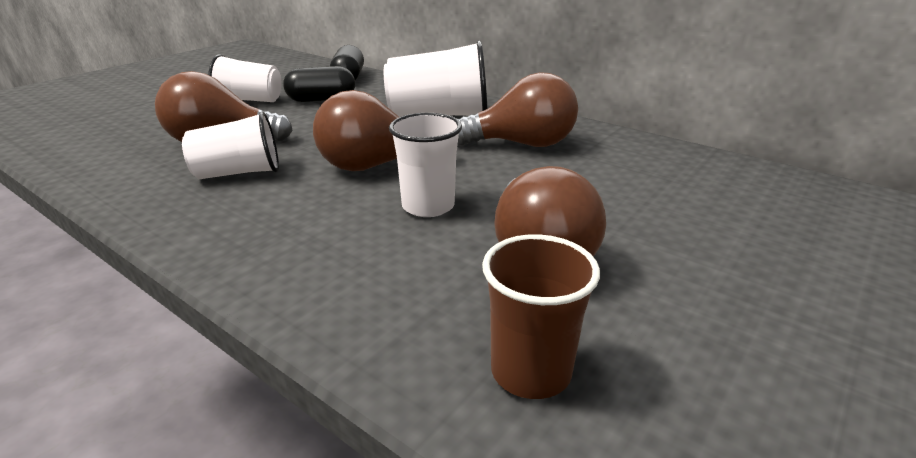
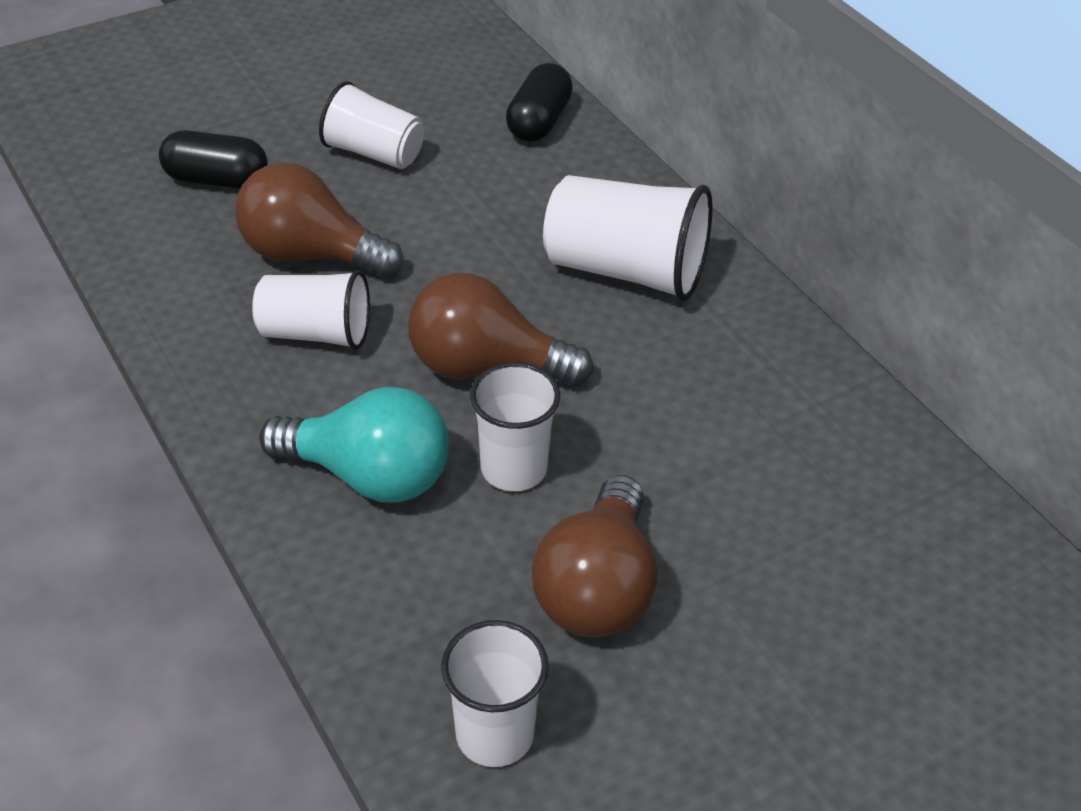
camera: 20 degrees right, 15 degrees up
(315, 233) = (369, 476): none -> turquoise light bulb
(321, 100) = (475, 178): black capsule -> black capsule (217, 180)
(521, 144) = (704, 375): brown light bulb -> none
(530, 371) = (494, 734): brown cup -> white cup

